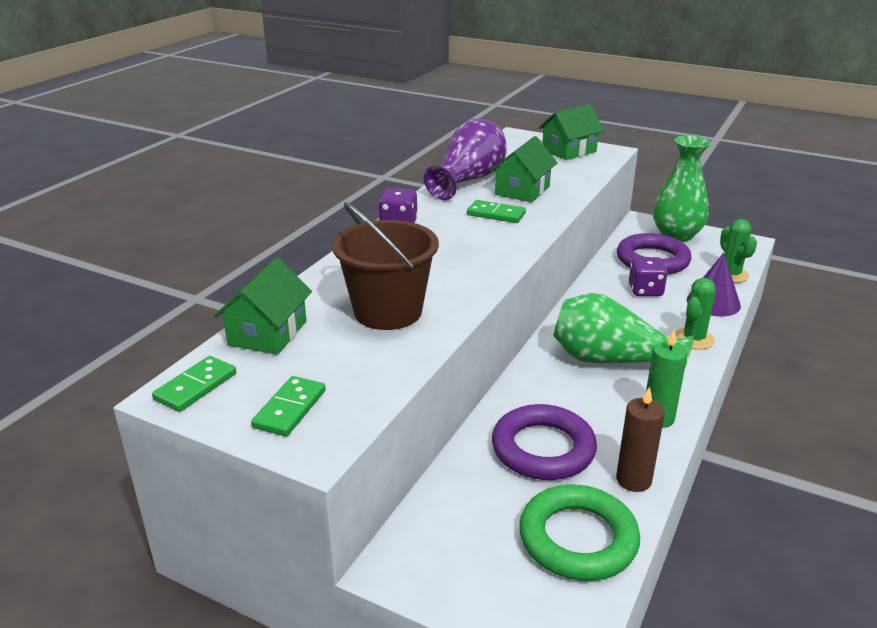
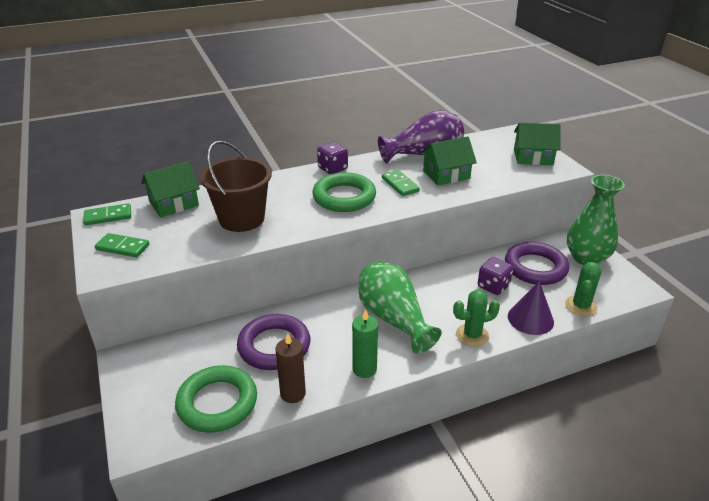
camera: 40 degrees right, 5 degrees up
(289, 409) = (123, 247): green domino -> green domino turned 45 degrees clockwise
(461, 246) = (344, 197): none -> green ring

